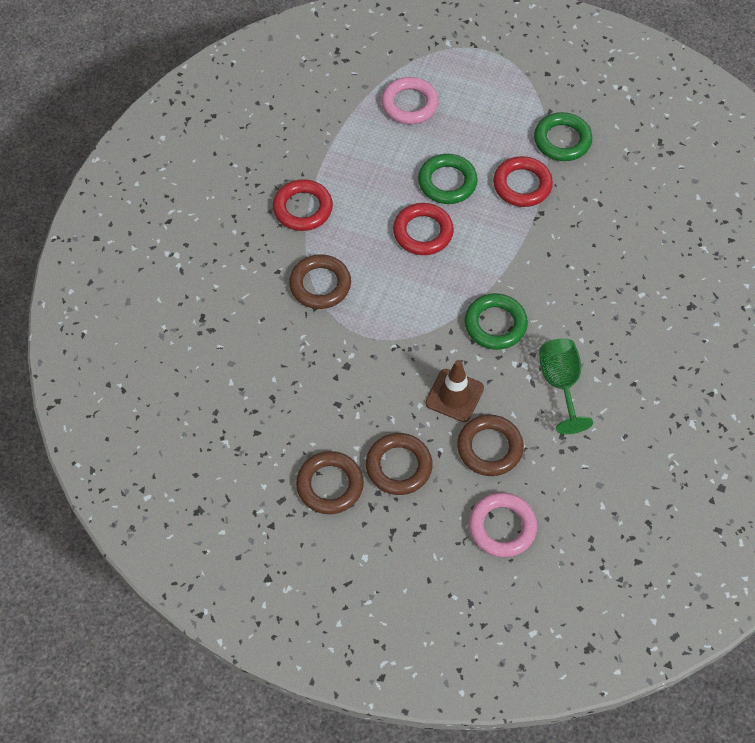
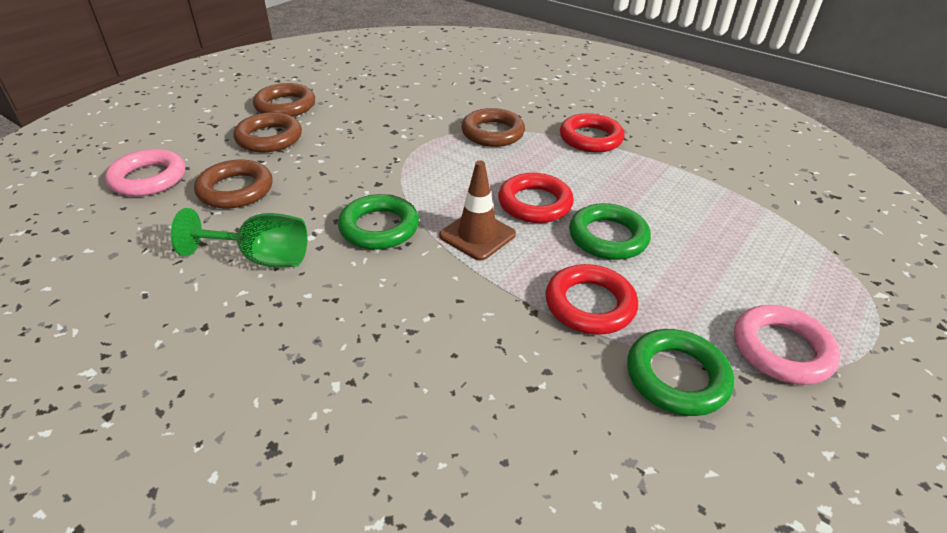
camera: 105 degrees right, 20 degrees down
(409, 104) = (746, 234): pink ring -> pink ring (781, 349)
(454, 395) = (313, 181): brown traffic cone -> brown traffic cone (477, 235)

